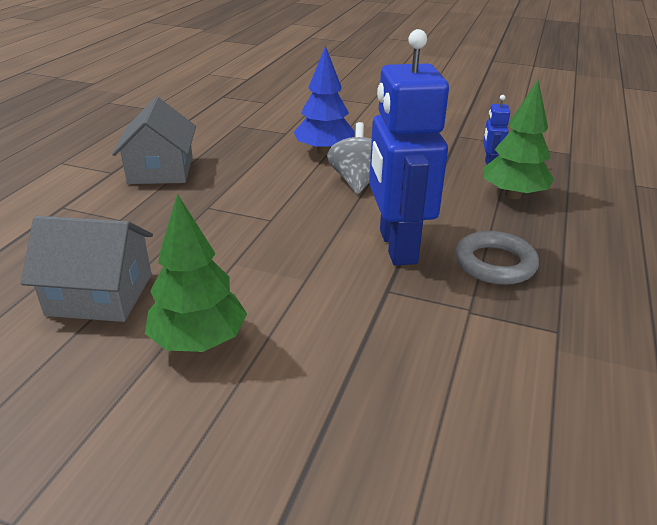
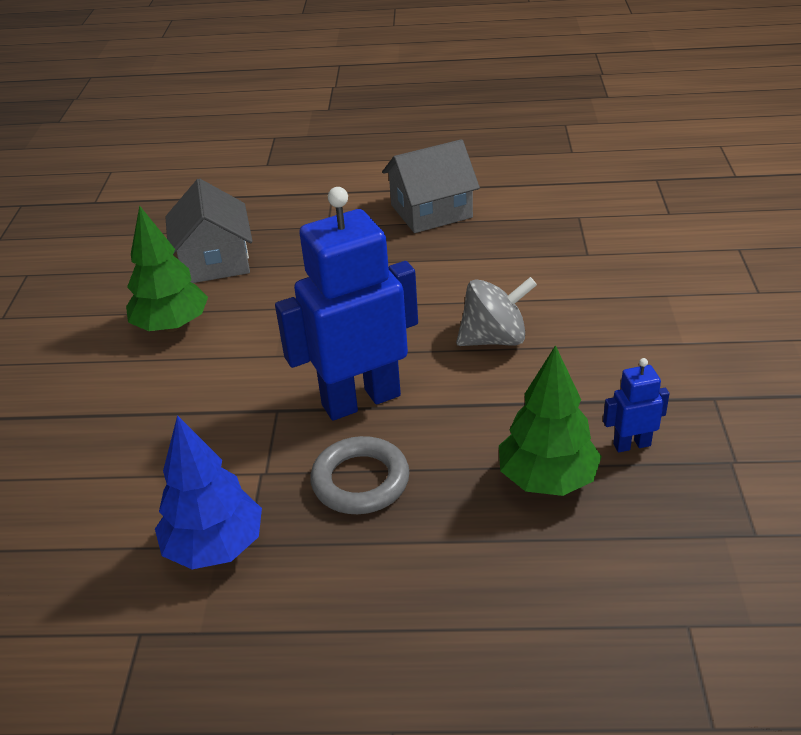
camera: 75 degrees right, 5 degrees up
(324, 151) = (556, 295): blue tree -> blue tree (215, 547)

